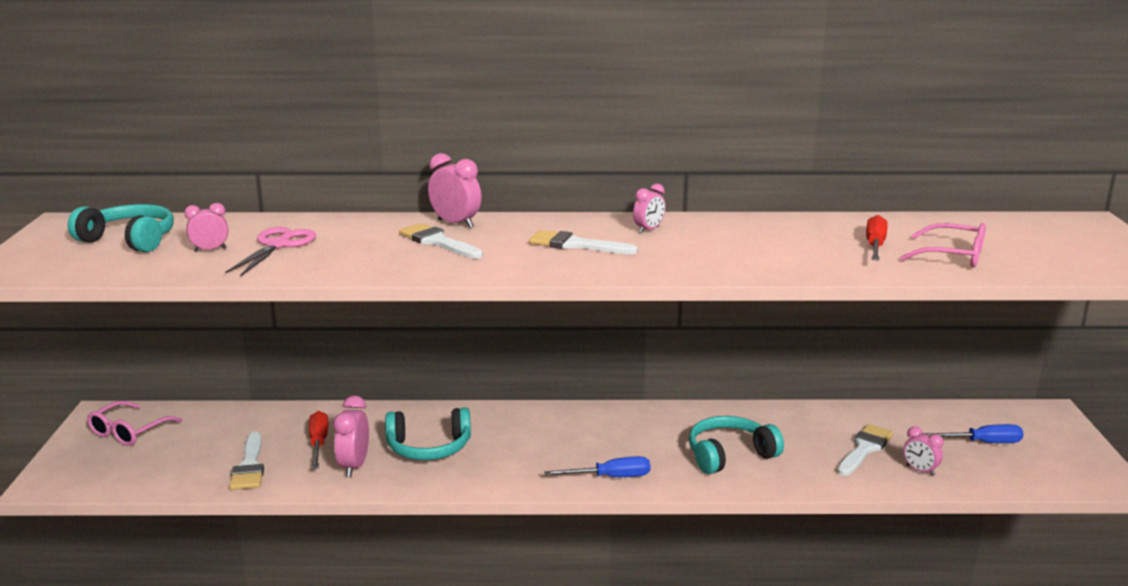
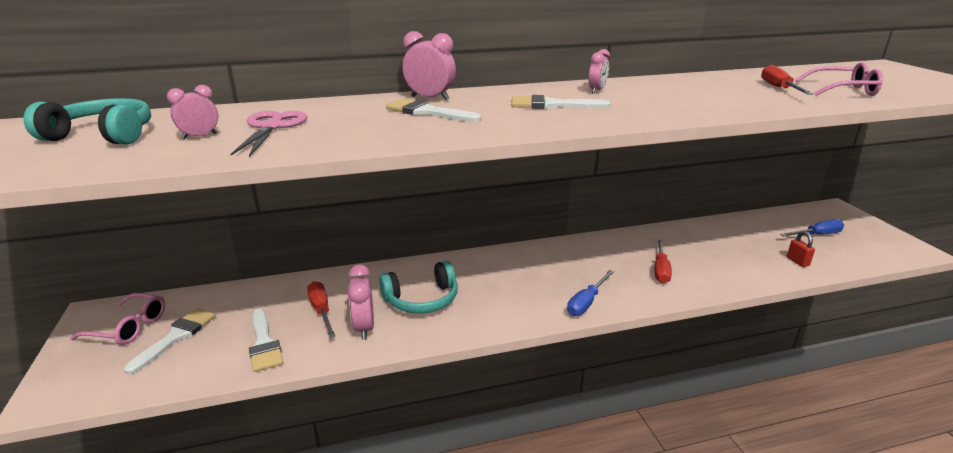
camera: 15 degrees left, 5 degrees up
(129, 432) = (129, 327): pink glasses -> pink glasses turned 90 degrees counterclockwise
(611, 477) = (586, 302): blue screwdriver -> blue screwdriver turned 150 degrees clockwise
(729, 455) = (660, 270): turquoise headphones -> red screwdriver
(864, 449) = (747, 250): white brush -> white brush (176, 336)
(920, 470) = (797, 261): pink clock -> red padlock

